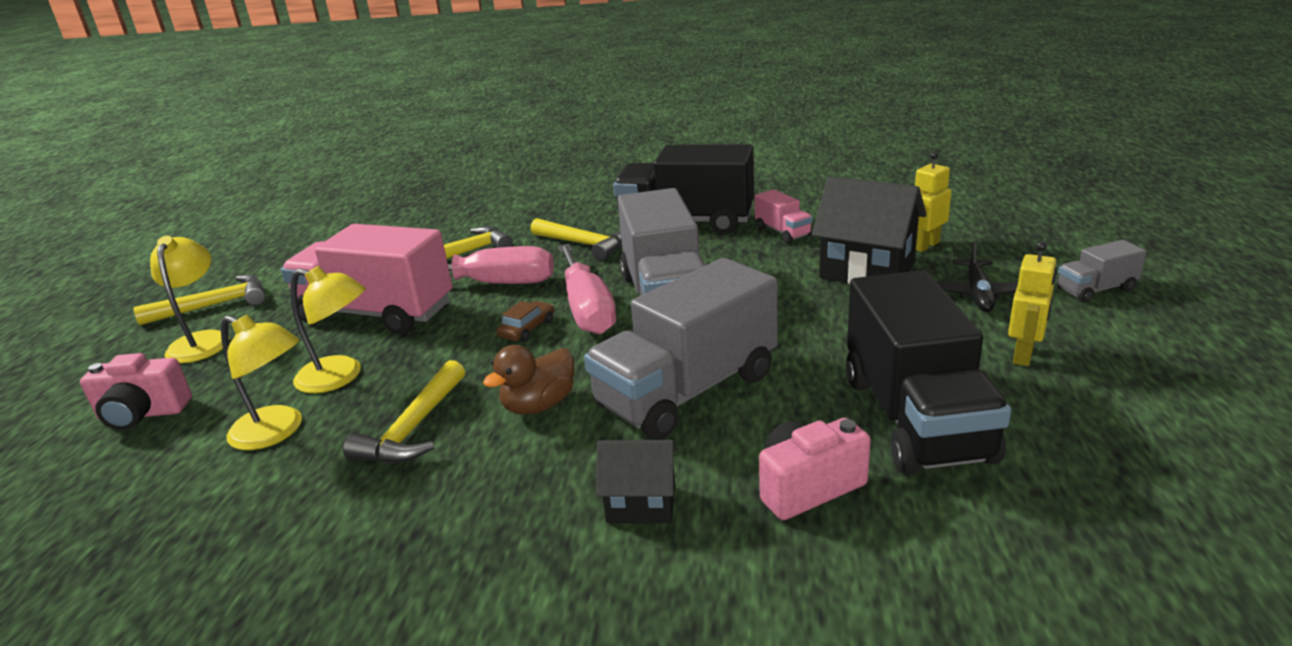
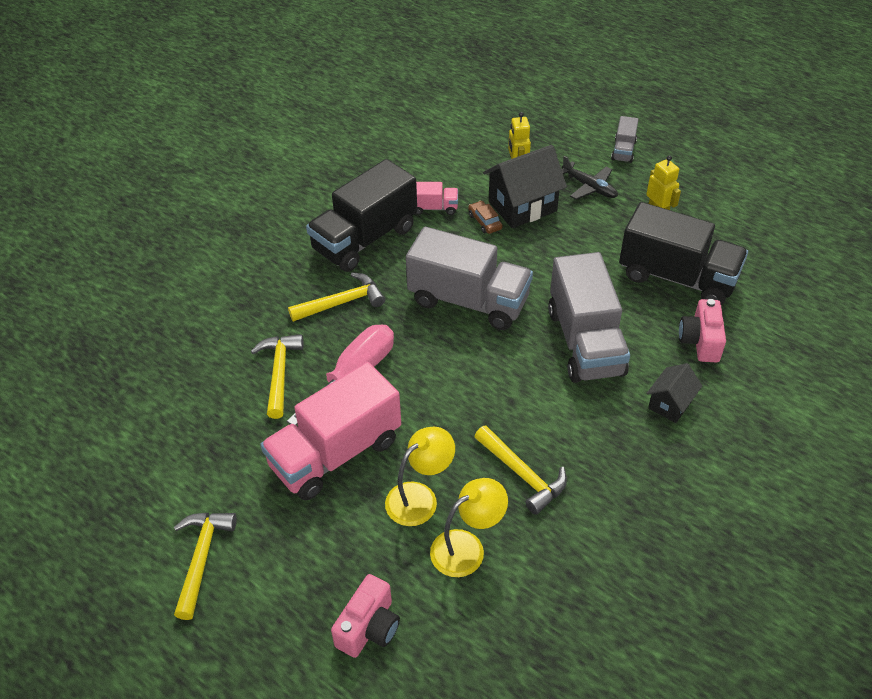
camera: 60 degrees left, 20 degrees up
(202, 341) = (270, 576): yellow lamp -> none
(527, 329) = (445, 380): brown car -> brown car (485, 221)
(539, 405) = (546, 409): brown duck -> none
(587, 309) = (447, 342): pink screwdriver -> none

